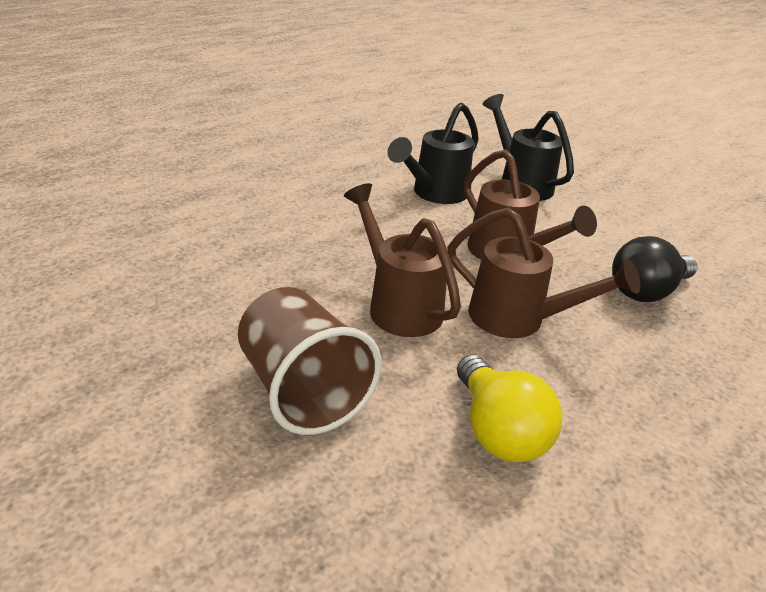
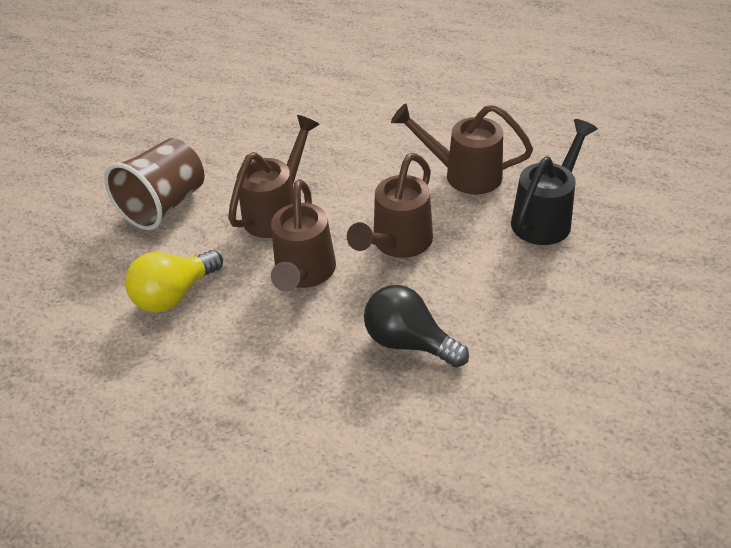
camera: 70 degrees right, 10 degrees up
(434, 194) = (463, 174): black watering can -> brown watering can

